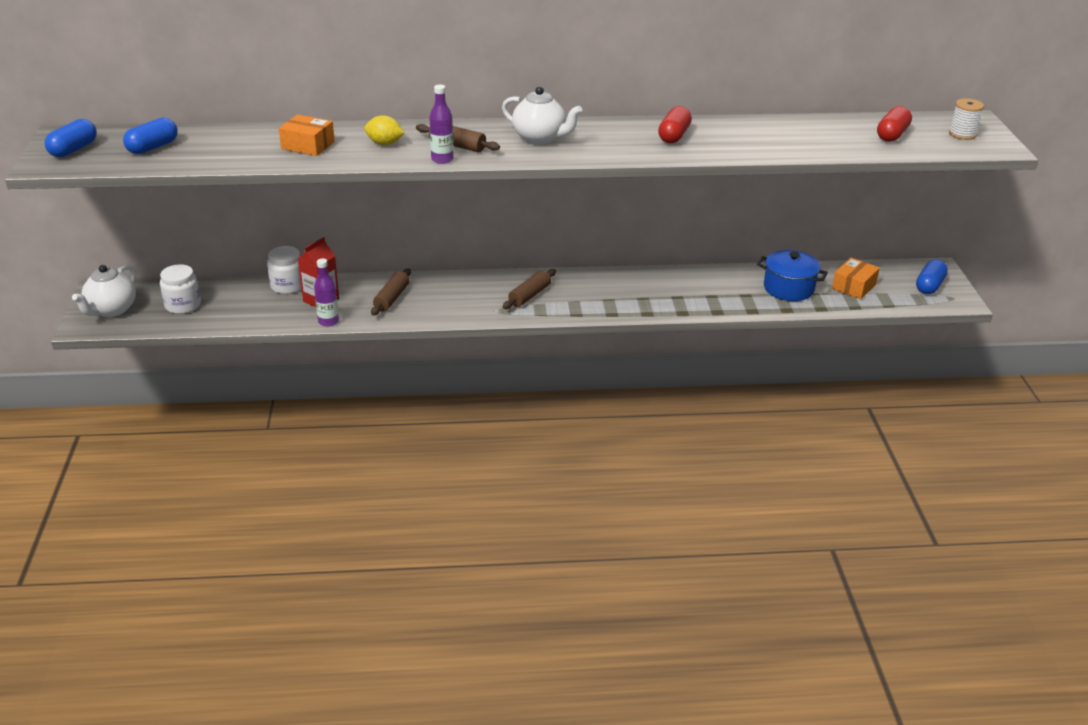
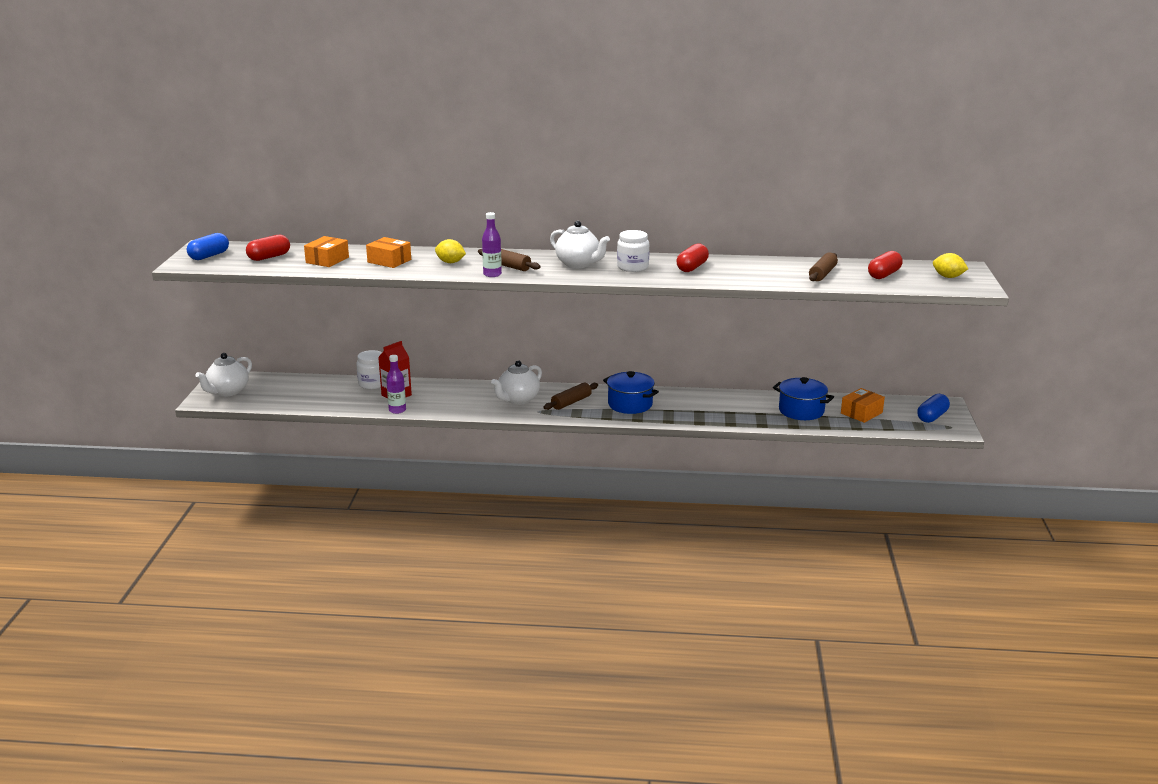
camera: 10 degrees right, 10 degrees down
(153, 147) = (269, 257): blue capsule -> red capsule
(183, 305) = (284, 392): white jar -> white jar (632, 267)
(229, 148) = (327, 260): none -> orange box
(392, 298) = (454, 397): brown rolling pin -> brown rolling pin (822, 274)
(467, 296) = (518, 400): none -> white teapot
(597, 293) = (630, 404): none -> blue pot
(962, 134) = (948, 277): white spool -> yellow lemon

